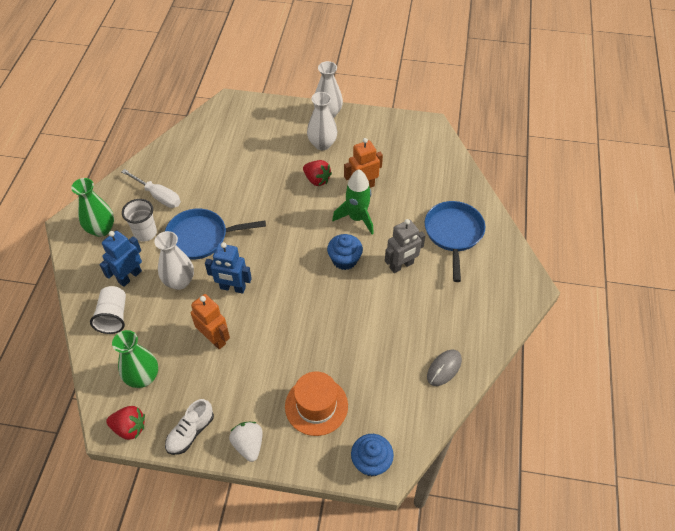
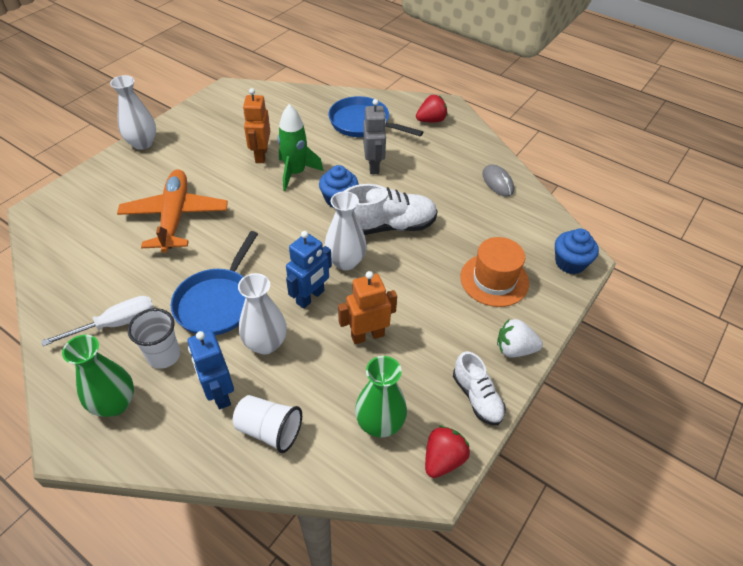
camera: 65 degrees left, 5 degrees down
(265, 173) = (175, 216): none -> orange plane
(317, 180) = (222, 182): red strawberry -> red strawberry (431, 120)
(322, 144) = (179, 162): white vase -> white vase (345, 261)
(334, 305) = (387, 226): none -> white shoe

